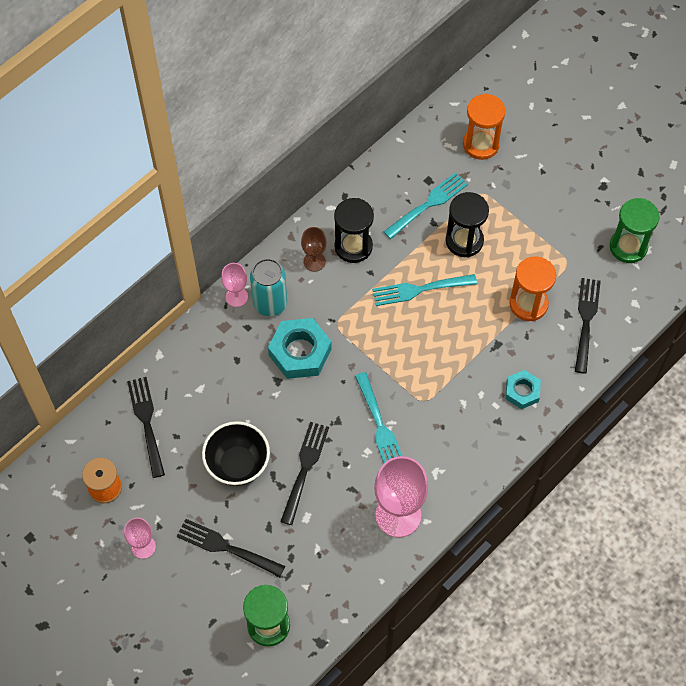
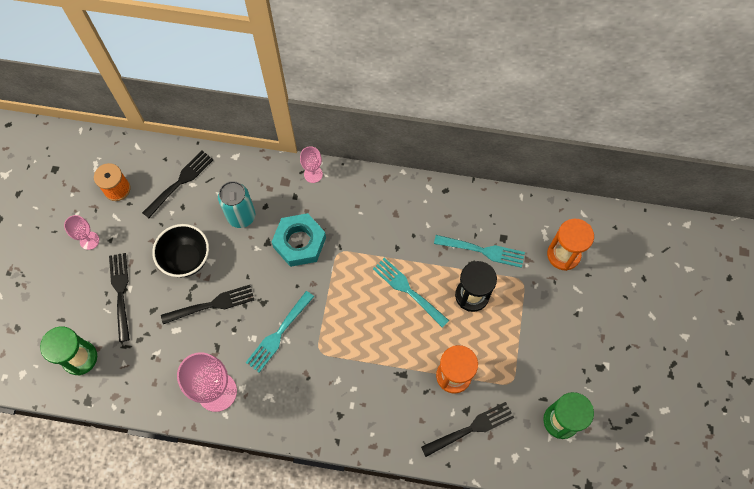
camera: 55 degrees right, 5 degrees up
(270, 303) = (323, 198): turquoise can -> turquoise can (241, 216)
(314, 261) = (377, 205): brown goblet -> none
(353, 246) = (409, 223): black hourglass -> none
(522, 391) = (376, 418): turquoise nut -> none

